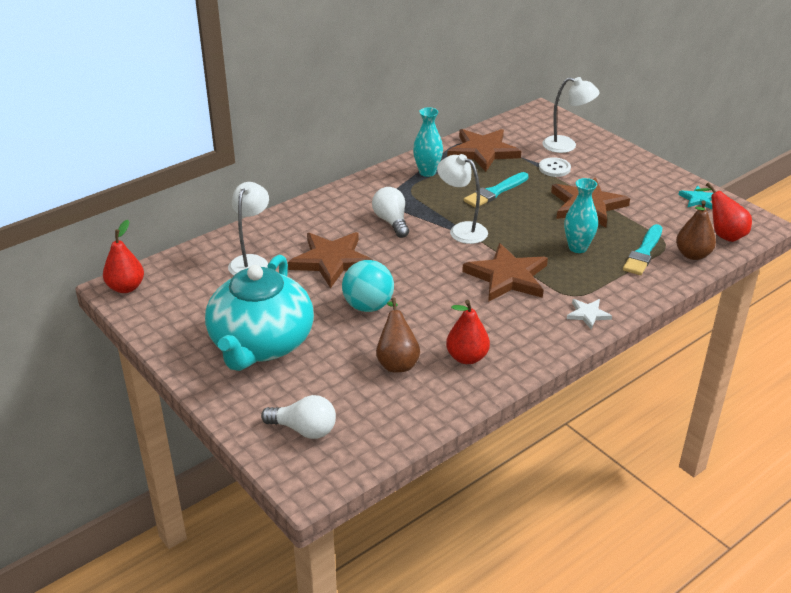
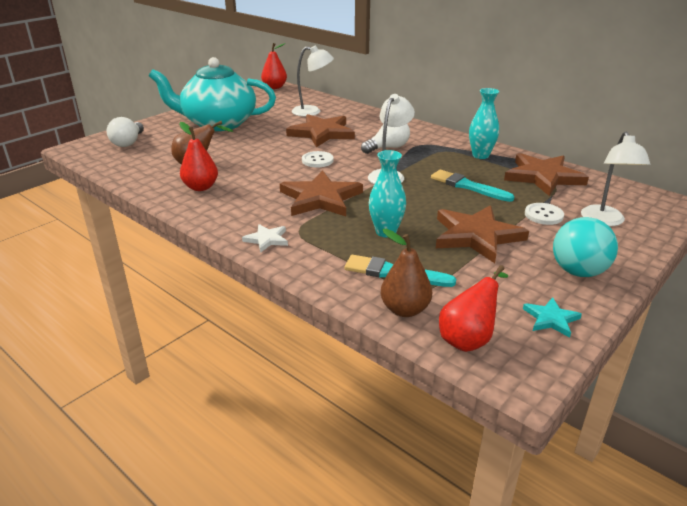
camera: 80 degrees right, 5 degrees down
(368, 306) = (265, 149): turquoise ball -> turquoise ball (578, 272)
(413, 271) = (317, 160): none -> white button

